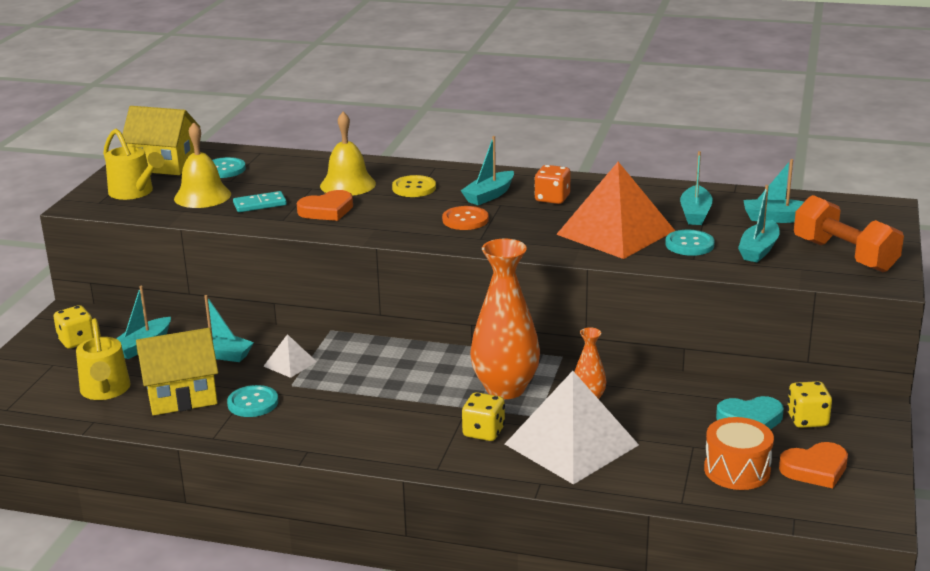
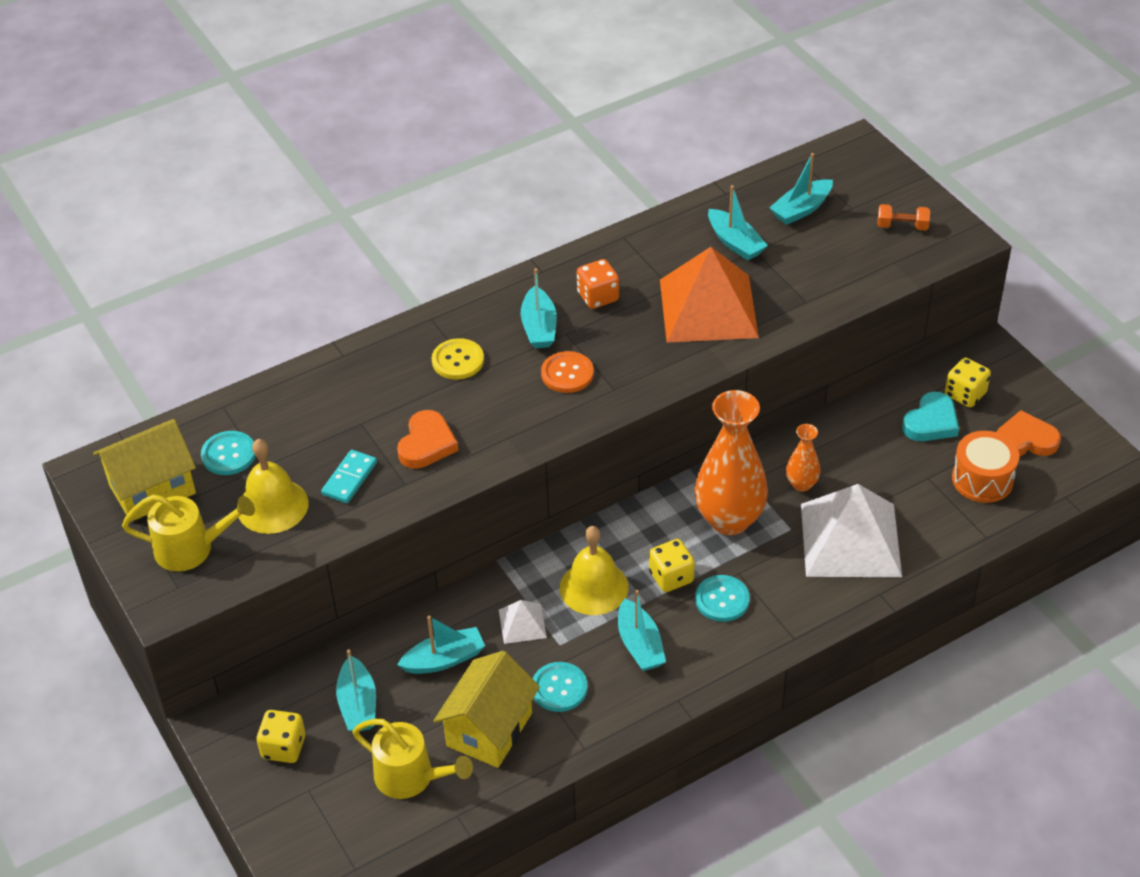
camera: 45 degrees left, 20 degrees up
(348, 184) = (389, 396): yellow bell -> yellow bell (594, 587)
(483, 432) = (776, 576): yellow dice -> yellow dice (671, 577)
(689, 244) = (782, 286): turquoise button -> turquoise button (722, 600)
(758, 250) = (838, 259): turquoise boat -> turquoise boat (640, 645)
(815, 469) = (1025, 440): orange heart -> orange heart turned 120 degrees counterclockwise
(844, 255) = (902, 226): orange dumbbell -> orange dumbbell, size x0.49

